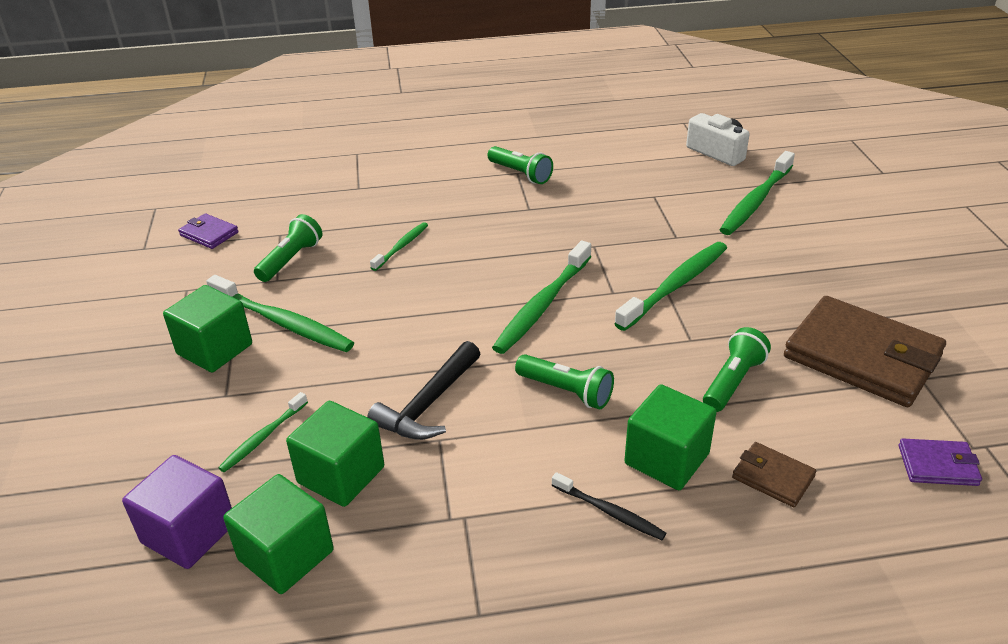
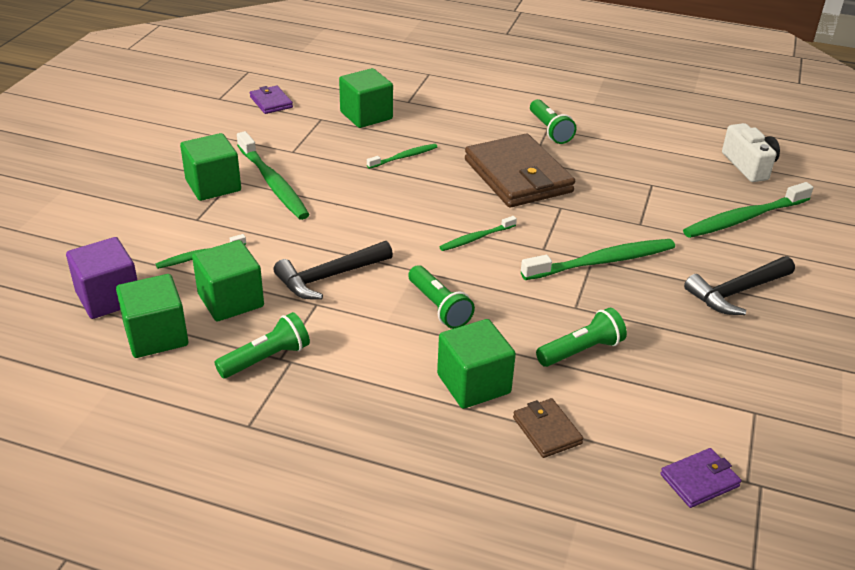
camera: 25 degrees right, 0 degrees up
(291, 259) = (314, 140): green flashlight -> green flashlight (266, 358)
(326, 216) = (366, 115): none -> green cube
(542, 305) = (476, 238): green toothbrush -> green toothbrush, size x0.54
(610, 512) = (396, 401): black toothbrush -> none
(809, 271) = (737, 292): none -> black hammer
(862, 356) = (716, 375): brown wallet -> brown wallet (518, 176)
(937, 465) = (699, 480): purple wallet -> purple wallet turned 60 degrees counterclockwise

